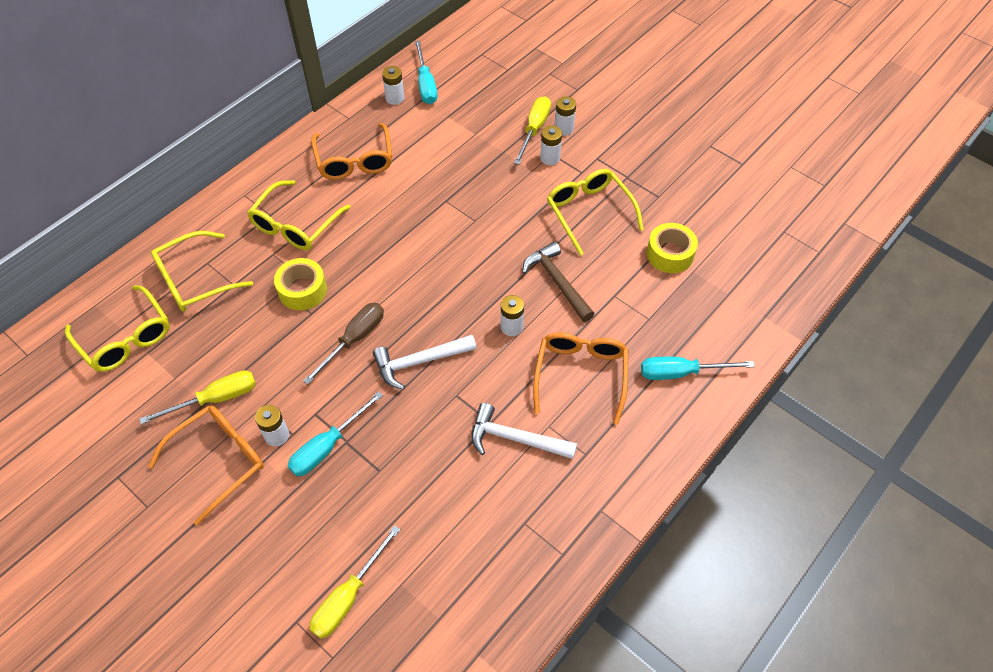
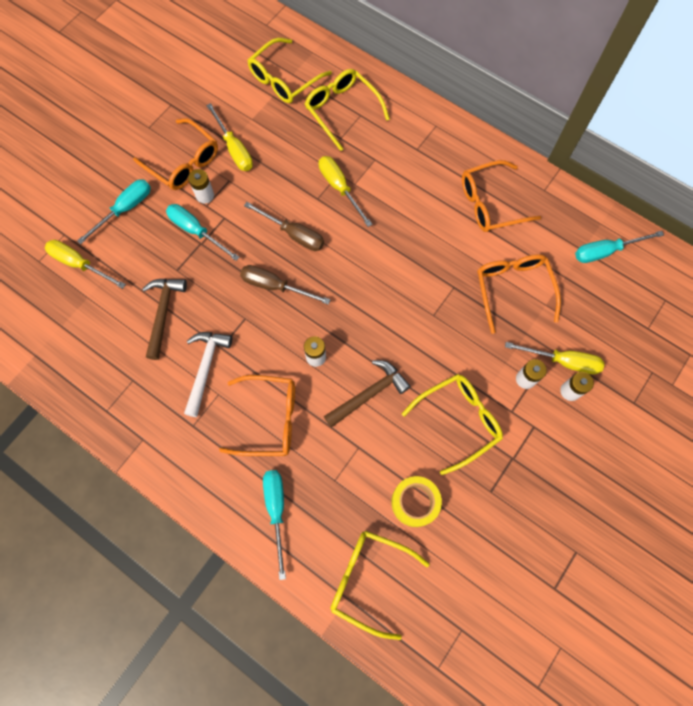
camera: 85 degrees right, 15 degrees up
(274, 536) = (125, 209): none -> turquoise screwdriver
(295, 225) = (408, 170): yellow glasses -> yellow glasses (369, 579)
(302, 290) = (339, 188): yellow tape -> yellow screwdriver
(395, 98) = (579, 226): white battery -> none
(419, 362) = (275, 286): white hammer -> brown screwdriver
(437, 486) = (163, 313): none -> brown hammer
(455, 155) = (513, 289): none -> orange glasses

